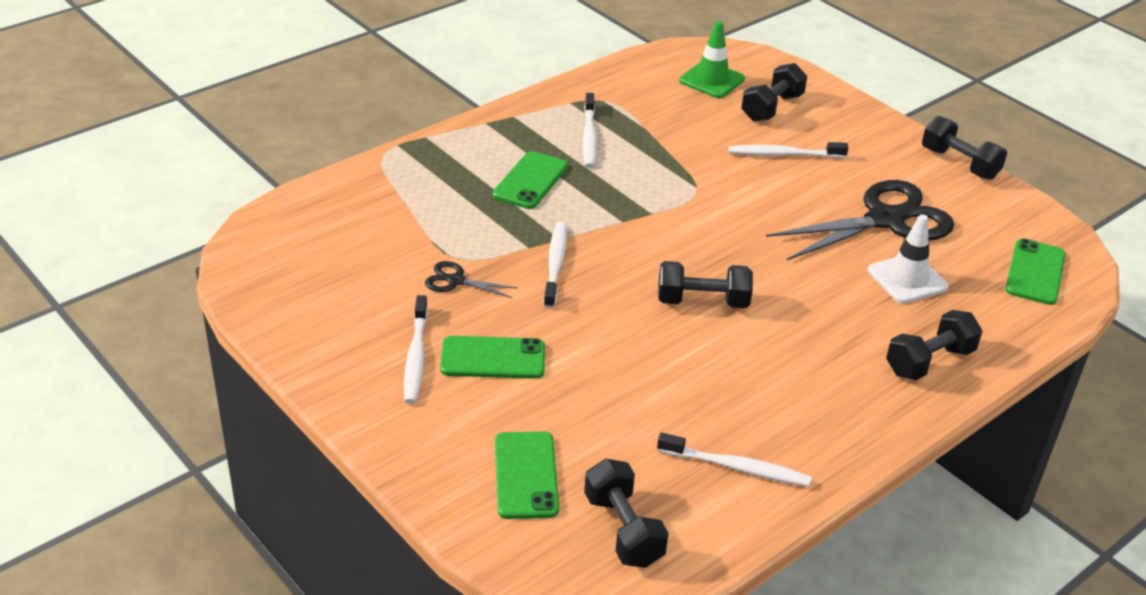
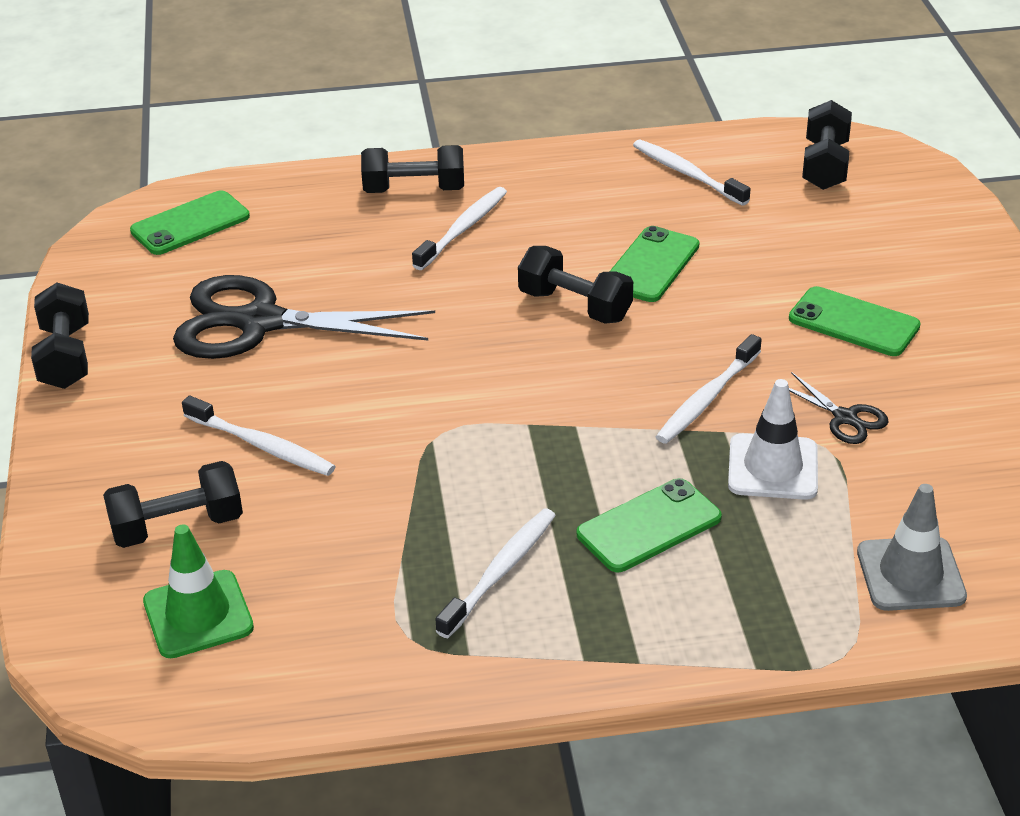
camera: 145 degrees left, 0 degrees up
(366, 201) = (910, 574): none -> grey traffic cone
(416, 356) = (939, 350): white toothbrush -> white toothbrush (462, 229)
(526, 475) = (884, 221): green phone -> green phone (651, 265)
(907, 279) = (329, 259): white traffic cone -> white traffic cone (773, 467)

